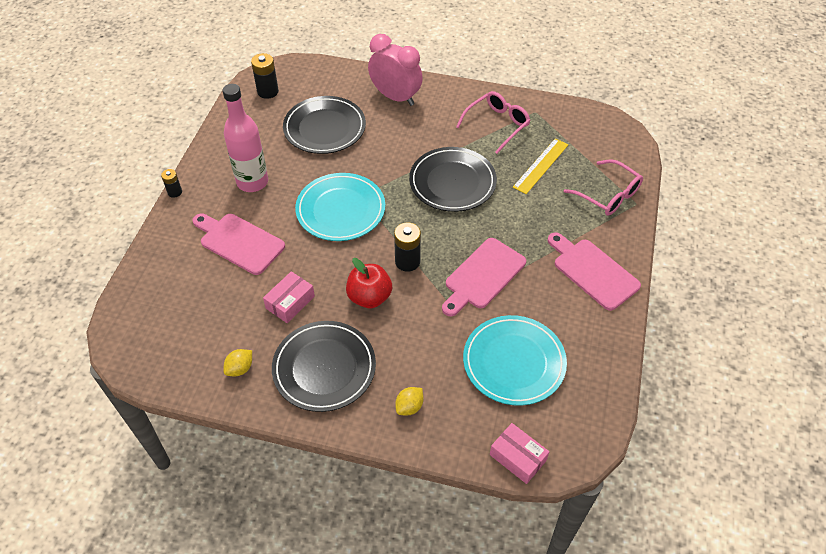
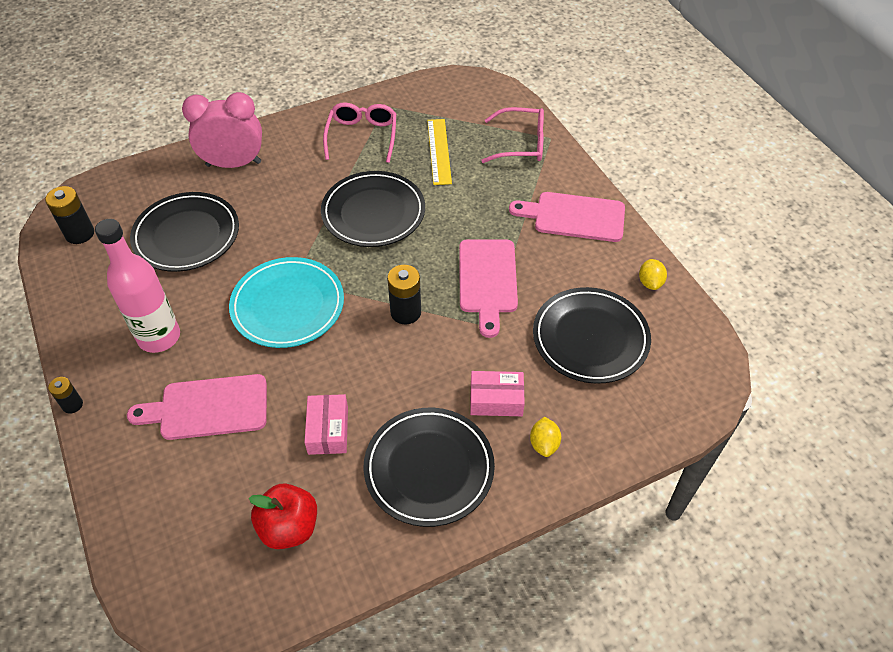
camera: 40 degrees left, 0 degrees up
(240, 369) = (343, 534): yellow lemon -> yellow lemon (650, 282)
(369, 297) = (403, 370): red apple -> red apple (289, 527)
(514, 362) = (590, 338): turquoise plate -> black plate
(518, 457) = (676, 417): pink box -> pink box (496, 399)

